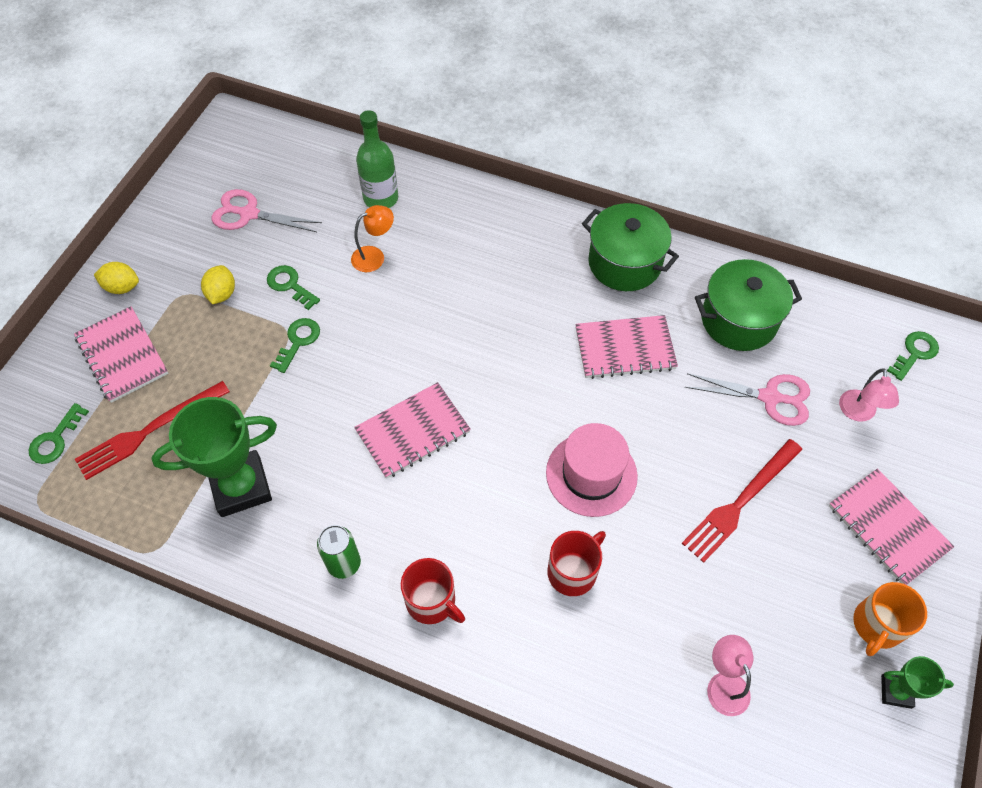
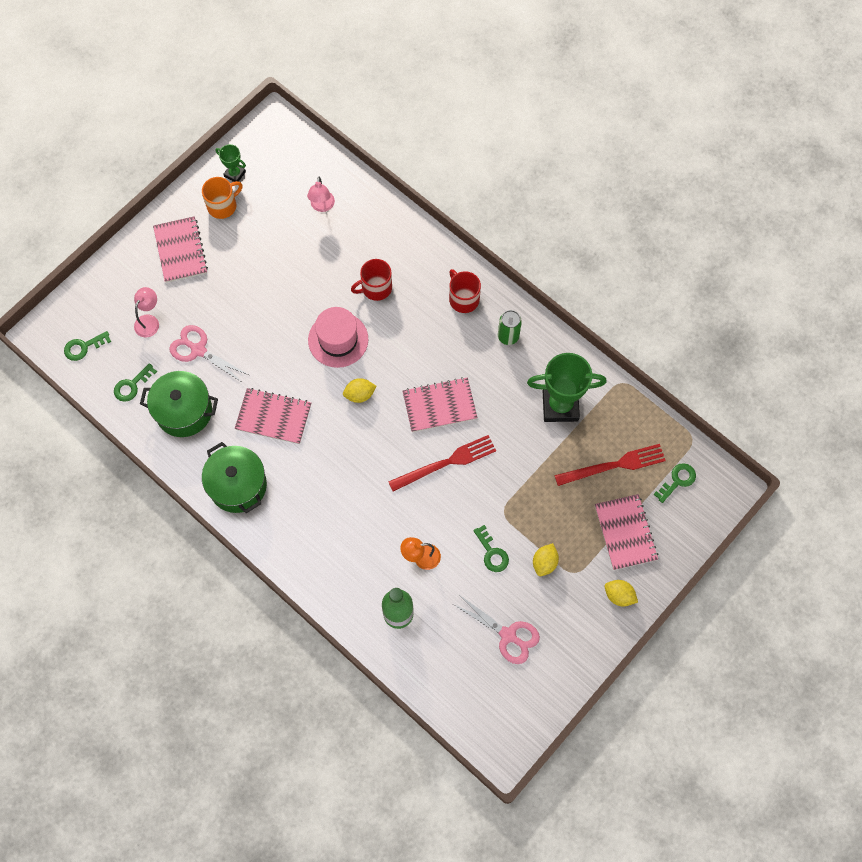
camera: 160 degrees left, 10 degrees up
(298, 341) = (498, 501): green key -> green key (132, 385)
(527, 411) = (359, 394): none -> yellow lemon
(740, 502) = (257, 293): red fork -> red fork (446, 463)

